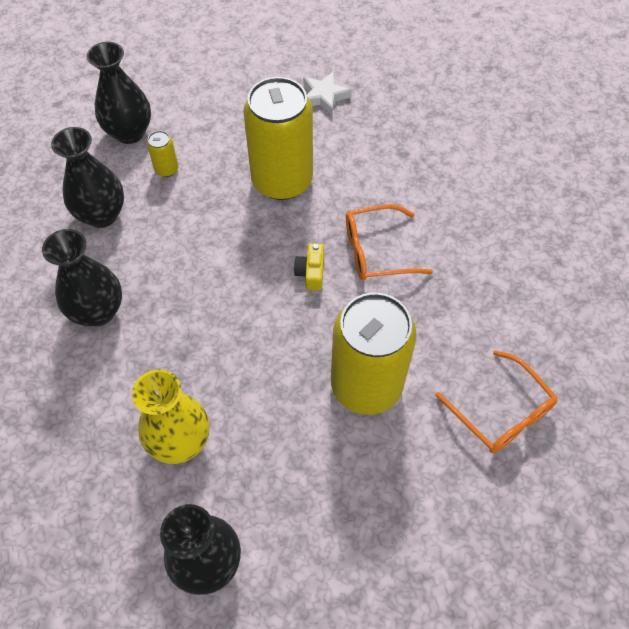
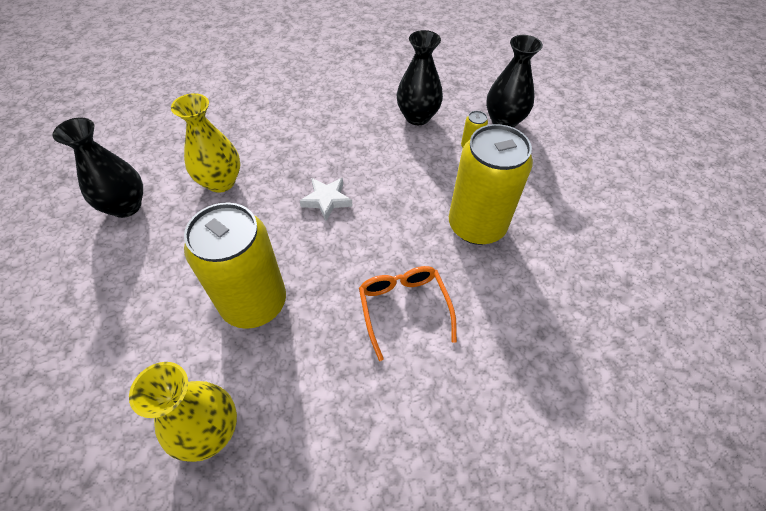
camera: 85 degrees right, 5 degrees down
(98, 311) = (331, 126): black vase -> none
(311, 272) = (374, 254): yellow camera -> none
(324, 96) = (599, 254): white star -> white star (327, 200)
(501, 412) = (209, 431): orange glasses -> yellow vase

